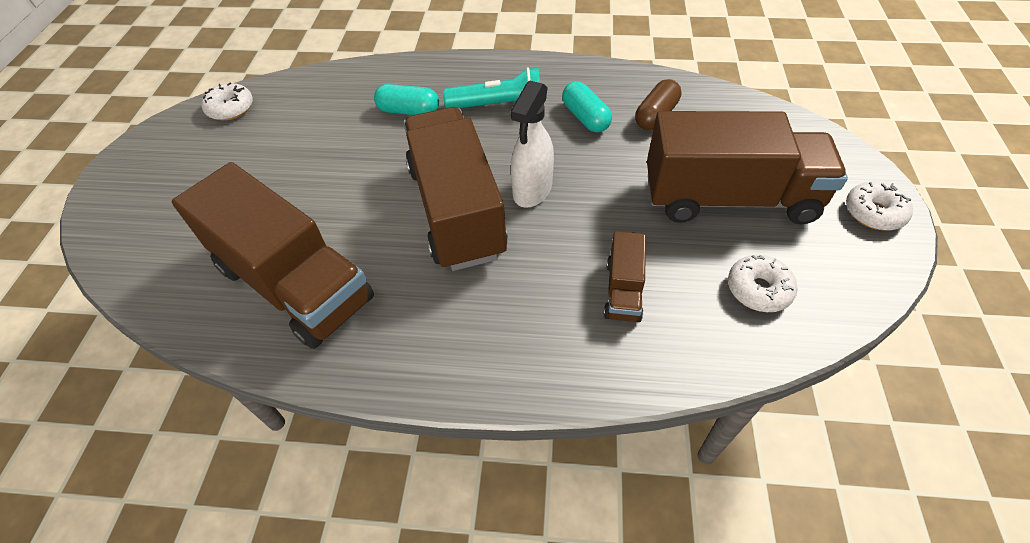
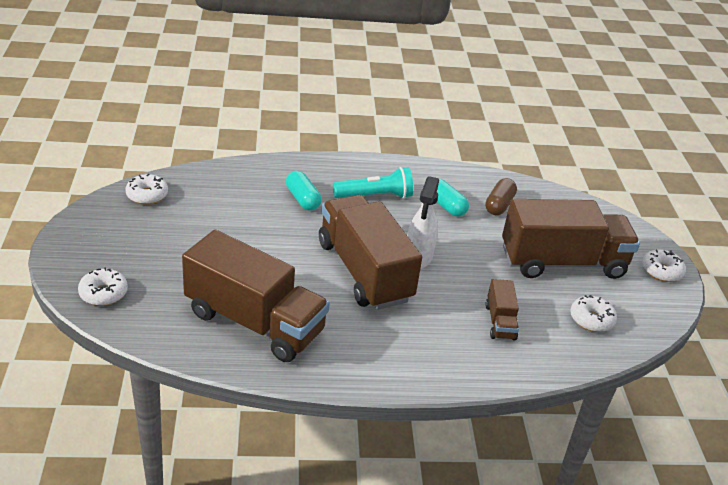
camera: 15 degrees left, 15 degrees down
(129, 238) = (103, 293): none -> white donut
(409, 111) = (302, 199): turquoise capsule -> turquoise capsule turned 60 degrees clockwise

